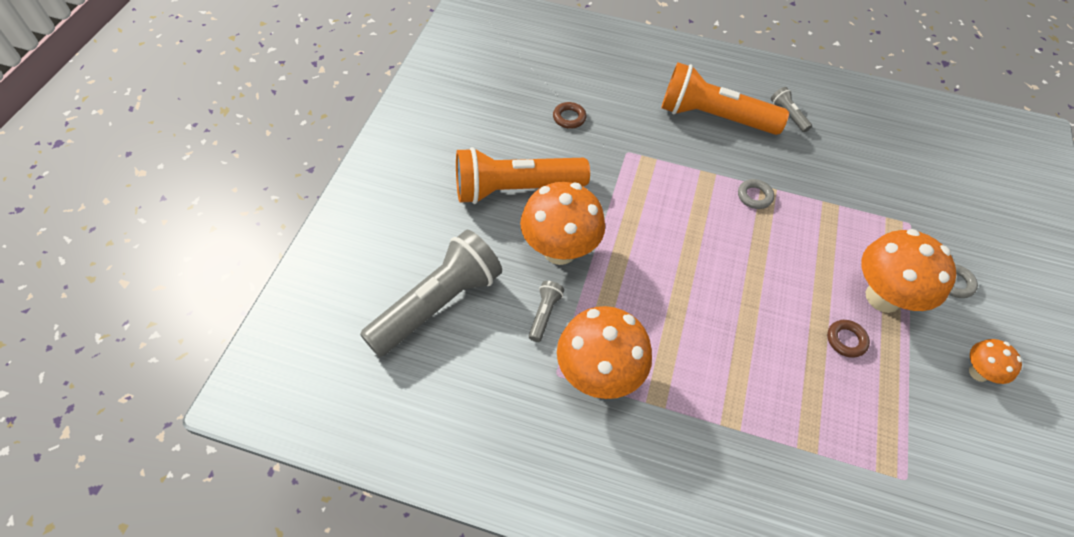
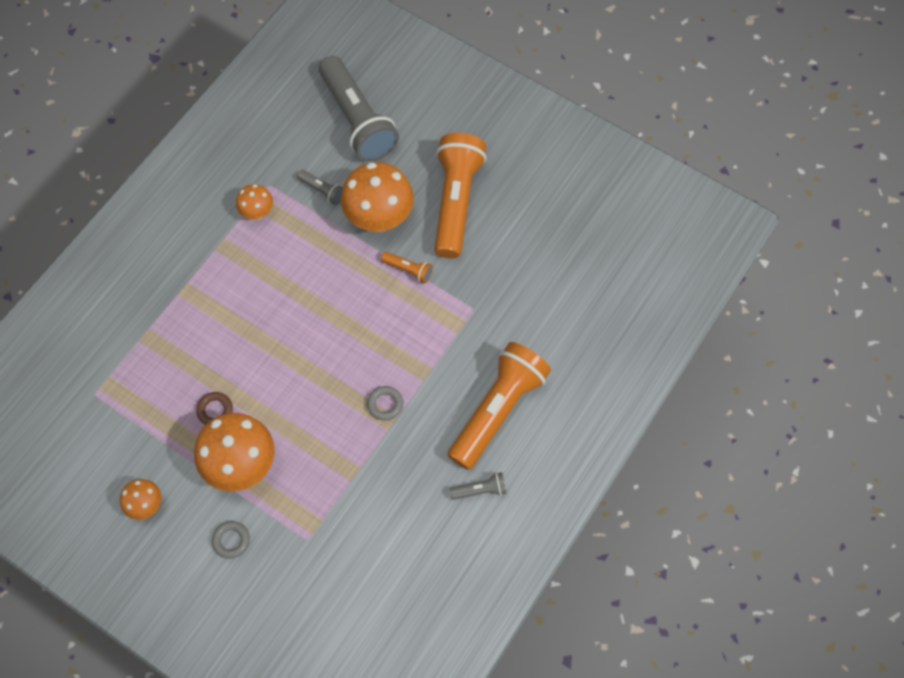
camera: 110 degrees right, 10 degrees up
(569, 118) = (532, 271): brown ring -> none
(598, 375) = (257, 212): orange mushroom -> orange mushroom, size x0.52
(609, 210) = (408, 270): none -> orange flashlight

